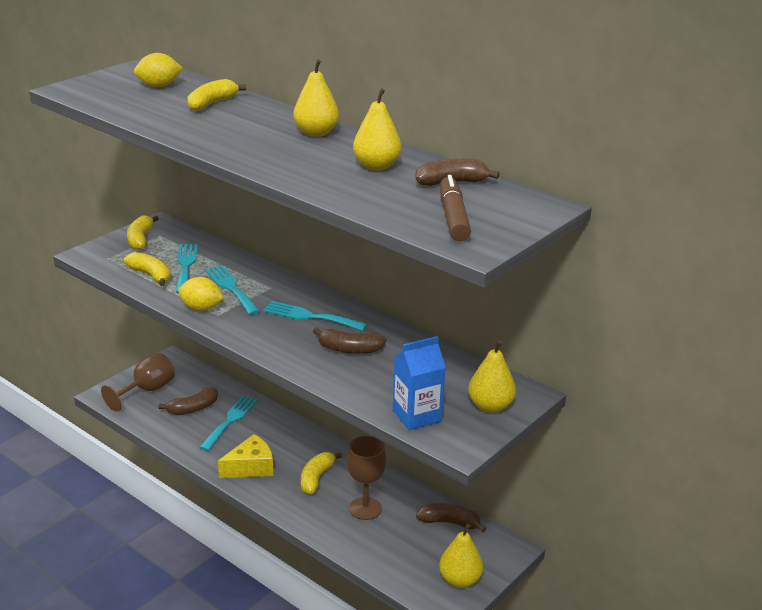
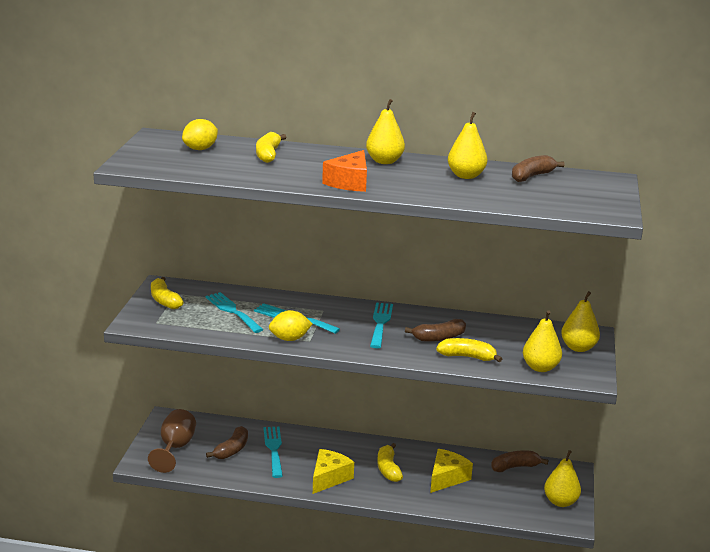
camera: 30 degrees left, 5 degrees down
(151, 275) = (213, 325): yellow banana -> yellow banana (467, 357)
(240, 147) = (349, 182): none -> orange cheese
(309, 316) = (380, 323): turquoise fork -> turquoise fork turned 105 degrees clockwise
(365, 508) = (447, 478): brown goblet -> yellow cheese
(417, 416) = (540, 367): blue carton -> yellow pear
(453, 217) = (570, 198): brown marker -> none

